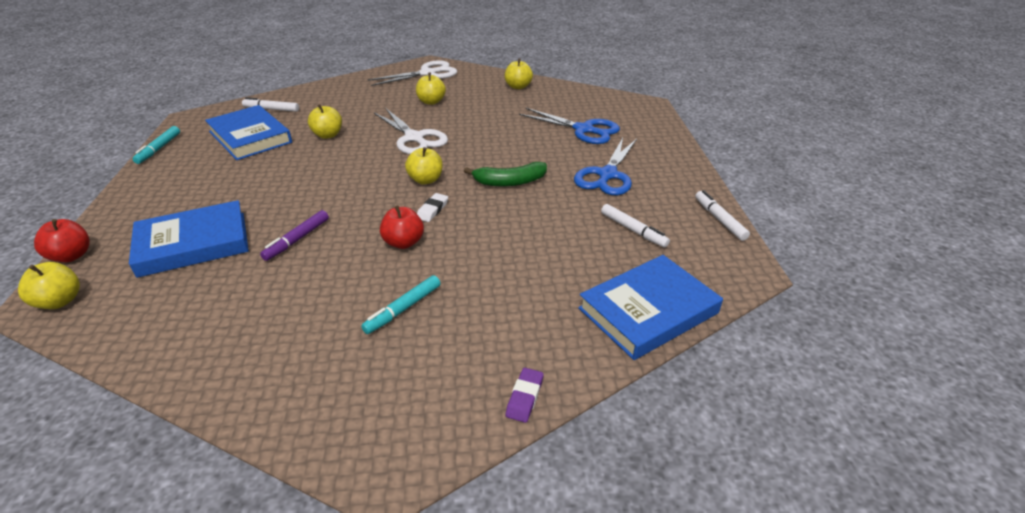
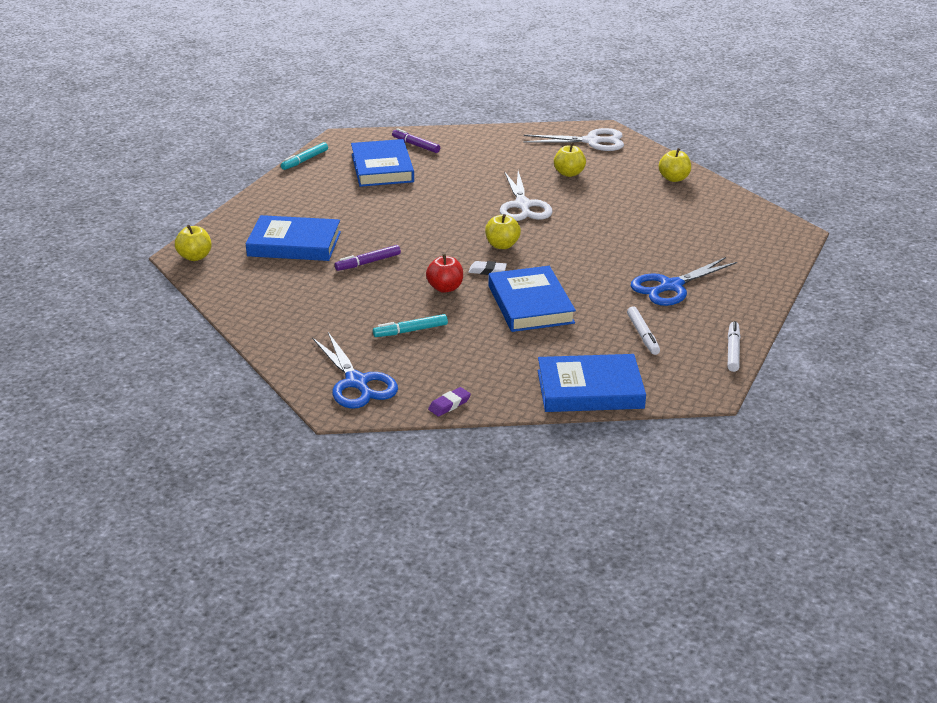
camera: 30 degrees right, 5 degrees down
(71, 256) = (212, 229): red apple -> none
(271, 109) = (415, 145): white marker -> purple marker
(328, 135) = (448, 183): yellow apple -> none
(432, 210) = (487, 271): white eraser -> white eraser turned 45 degrees clockwise
(503, 232) = (530, 304): none -> blue book
(509, 182) = (574, 267): green banana -> none
(583, 130) = (695, 240): blue scissors -> blue scissors (356, 383)

